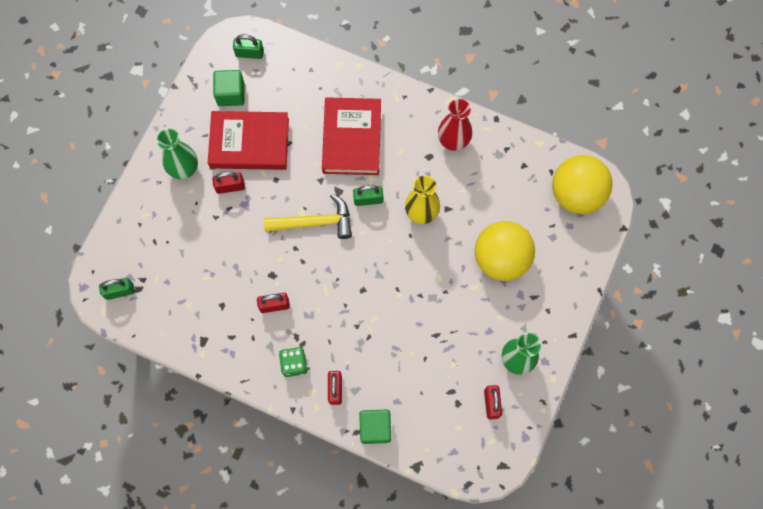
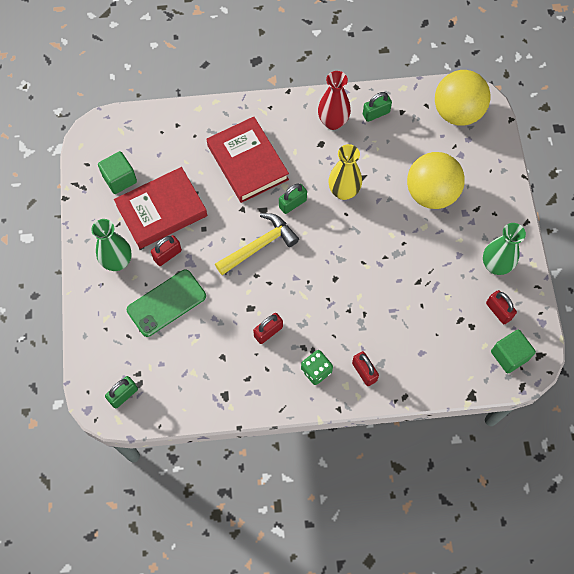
camera: 30 degrees left, 5 degrees down
(203, 230) = (166, 303): none -> green phone
(249, 53) = (115, 138): green padlock -> green padlock (376, 113)
(375, 428) = (418, 384): green cube -> green cube (509, 355)

